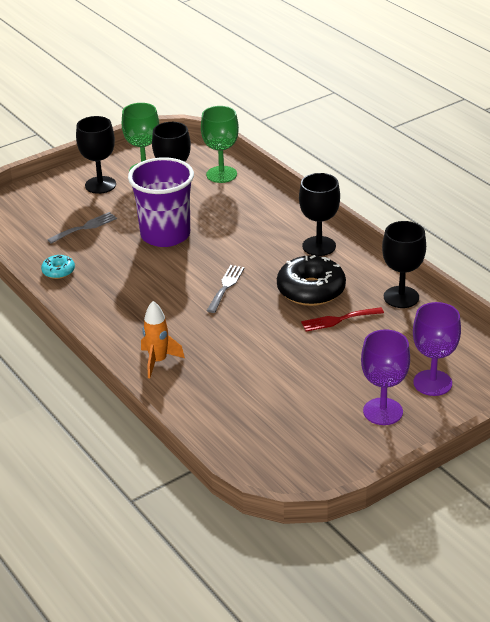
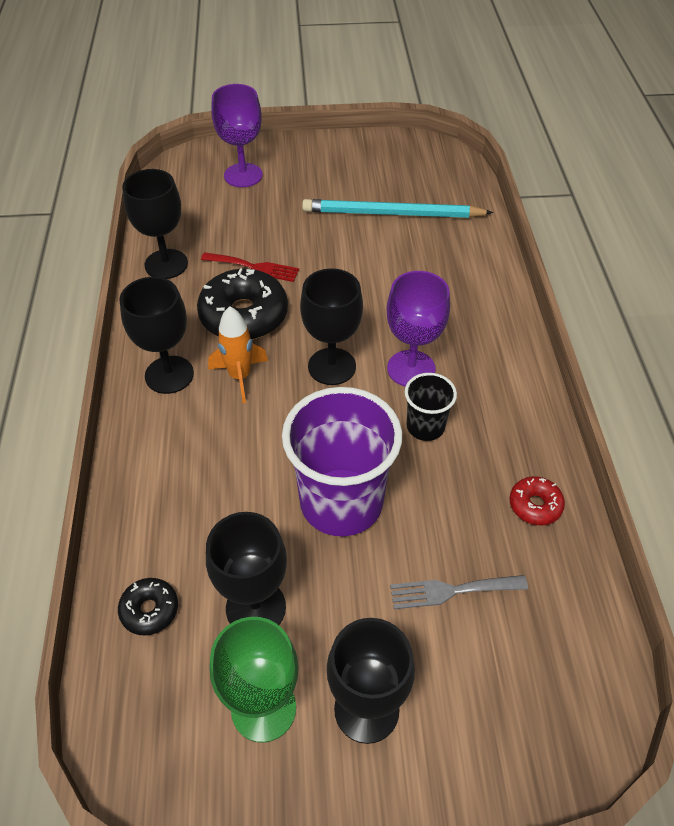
camera: 150 degrees left, 15 degrees up
(58, 271) = (535, 505): turquoise donut -> red donut
(143, 280) = (425, 426): none -> black cup
(158, 361) = (476, 302): orange rocket -> orange rocket (240, 376)
(221, 174) = (149, 610): green goblet -> black donut
(226, 286) = (332, 366): grey fork -> black goblet
(276, 402) = (392, 214): none -> turquoise pencil
(383, 411) = (310, 170): purple goblet -> purple goblet (411, 369)

